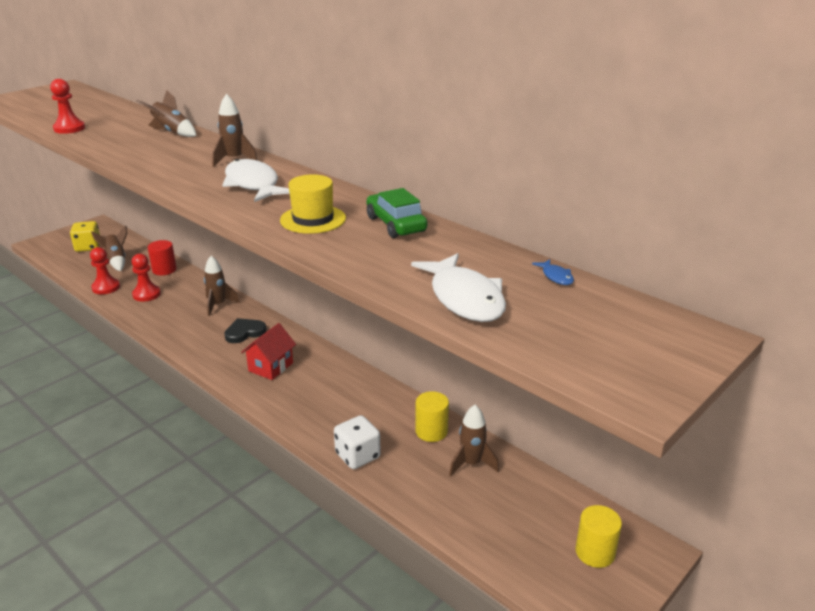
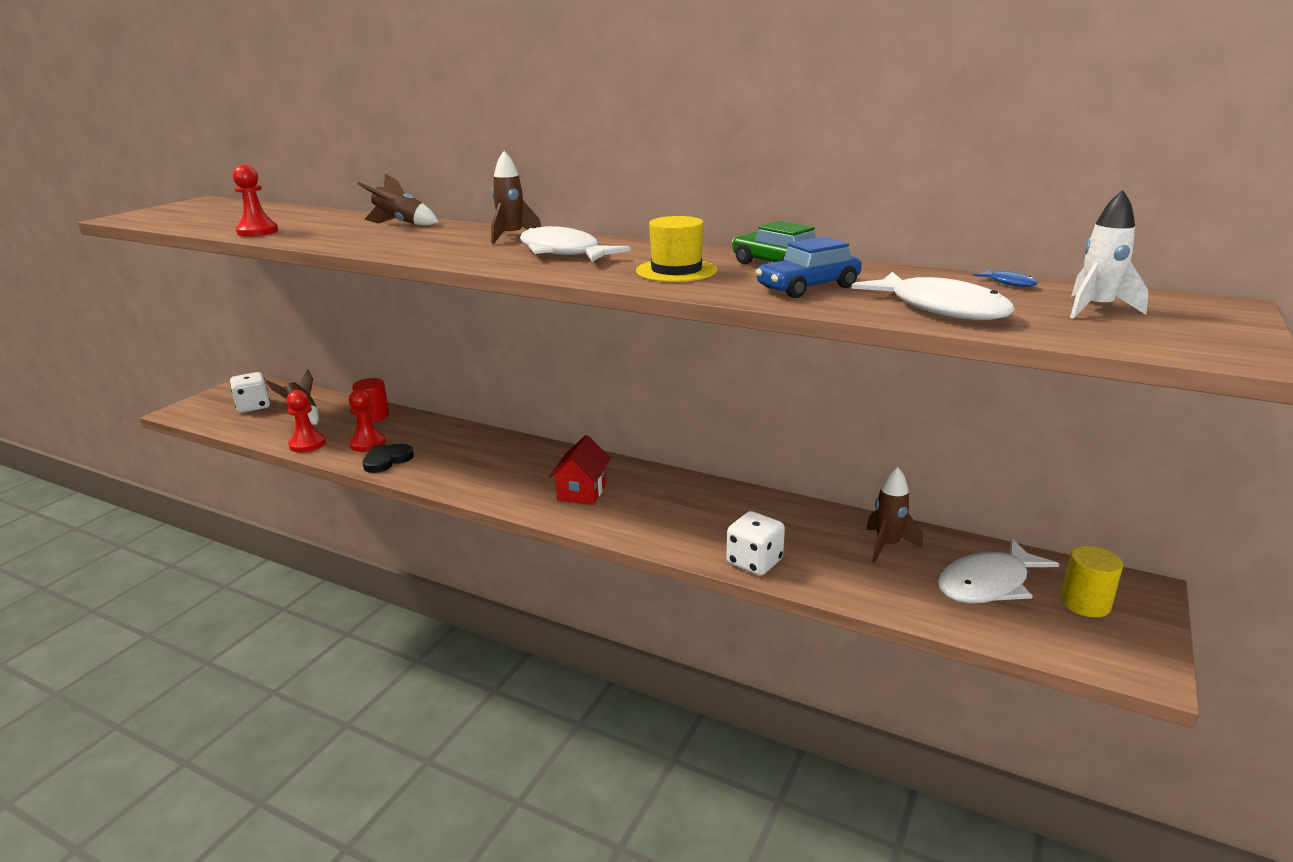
camera: 15 degrees left, 5 degrees down
(88, 247) = (253, 406): yellow dice -> white dice
(218, 305) = (469, 441): brown rocket -> none
(244, 332) = (523, 463): black heart -> black heart (387, 460)
(390, 255) = (808, 287): none -> blue car
(431, 431) = (818, 523): yellow cylinder -> none
(527, 516) = (988, 584): none -> white fish
(590, 321) = (1096, 309): none -> white rocket

